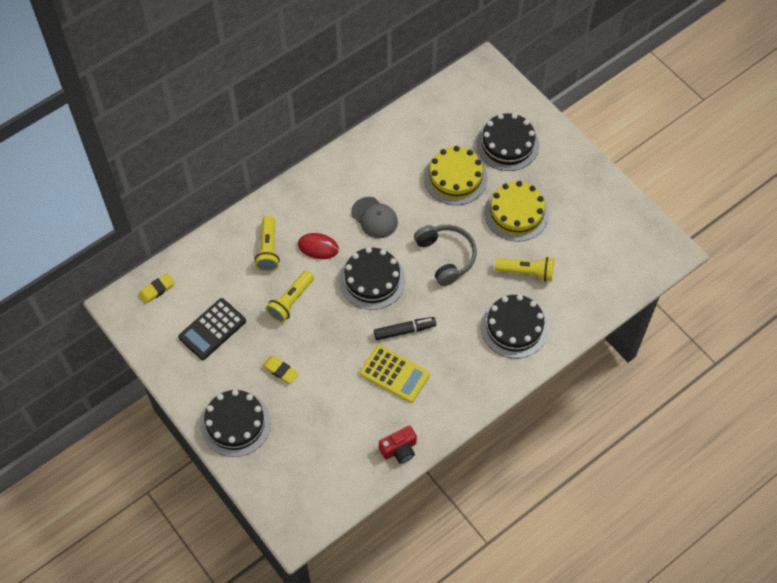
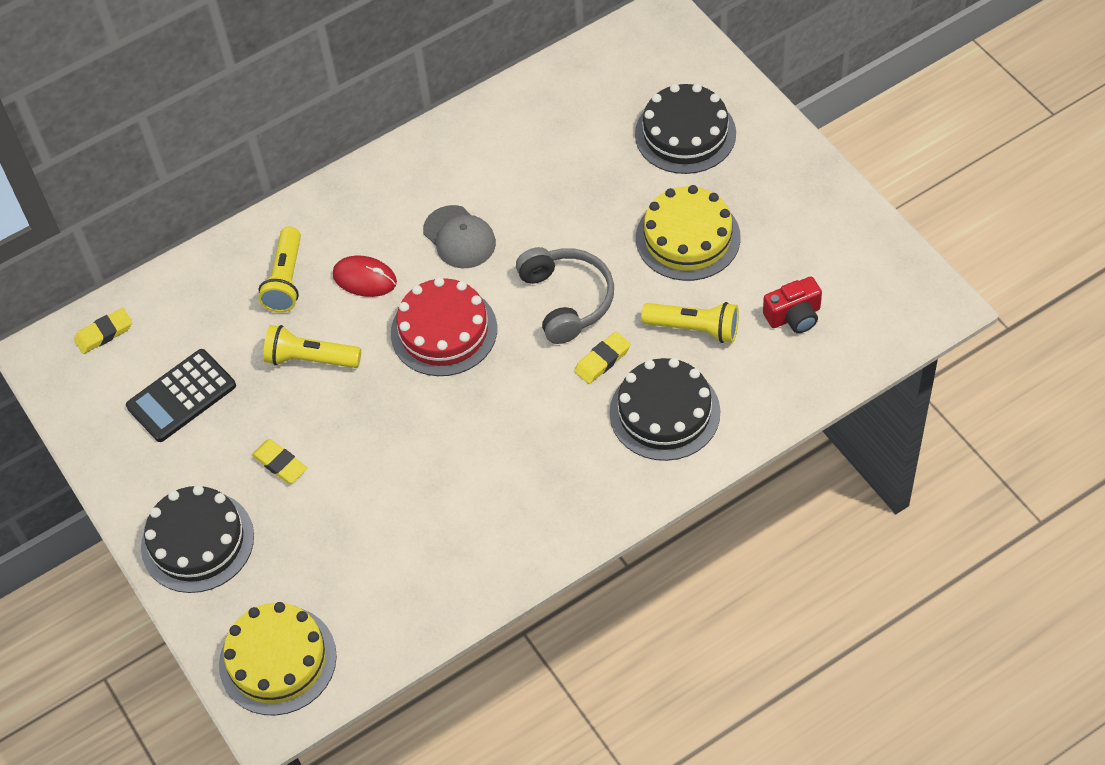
camera: 10 degrees right, 5 degrees down
(290, 301) = (310, 359): yellow flashlight -> yellow flashlight turned 60 degrees clockwise
(372, 280) = (444, 331): black cake -> red cake
(394, 374) = (461, 476): yellow calculator -> none
(399, 449) = (454, 594): red camera -> red camera (794, 316)
(404, 331) = (486, 410): black marker -> none
(455, 178) = (596, 181): yellow cake -> yellow cake (277, 660)
(472, 295) = (602, 360): none -> yellow eraser

